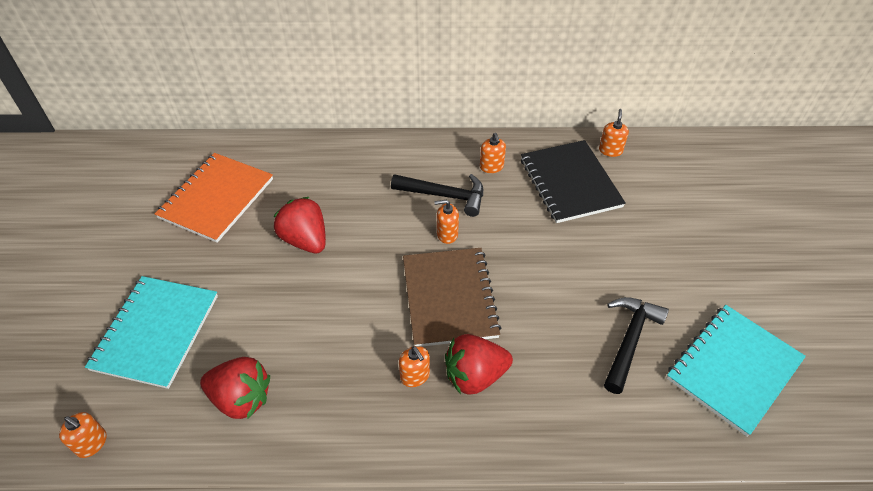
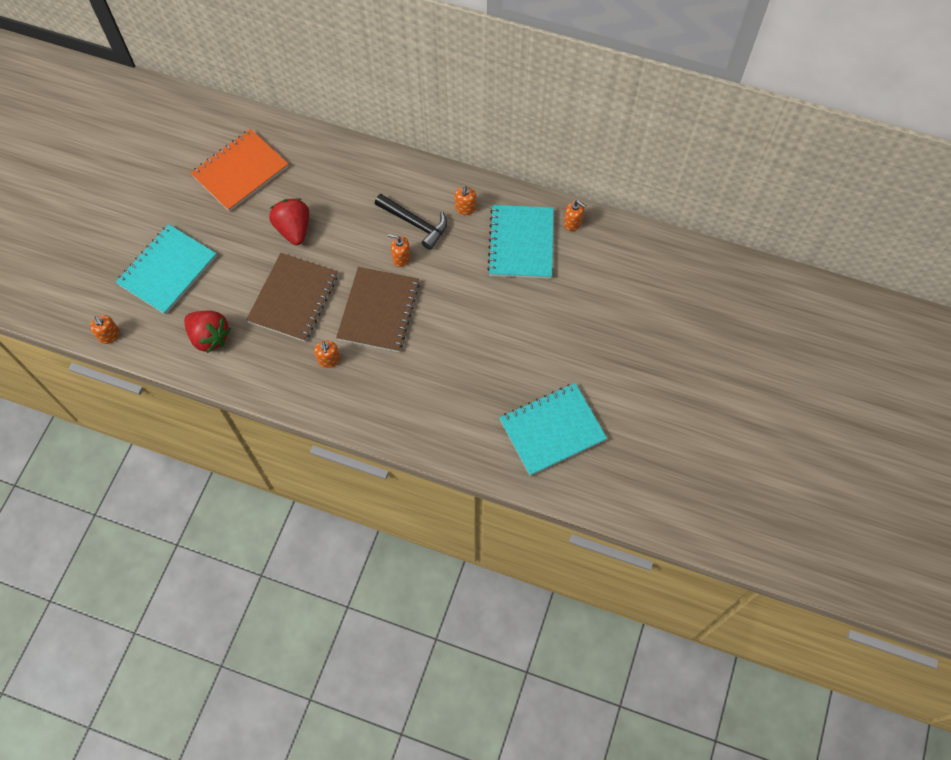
camera: 20 degrees right, 15 degrees up
(337, 316) = (293, 298): none -> brown notebook
(475, 375) = (369, 373): red strawberry -> none
(570, 183) = (521, 243): black notebook -> turquoise notebook
(610, 150) = (573, 223): orange soap dispenser -> orange soap dispenser turned 90 degrees clockwise
(629, 340) = (491, 385): black hammer -> none

